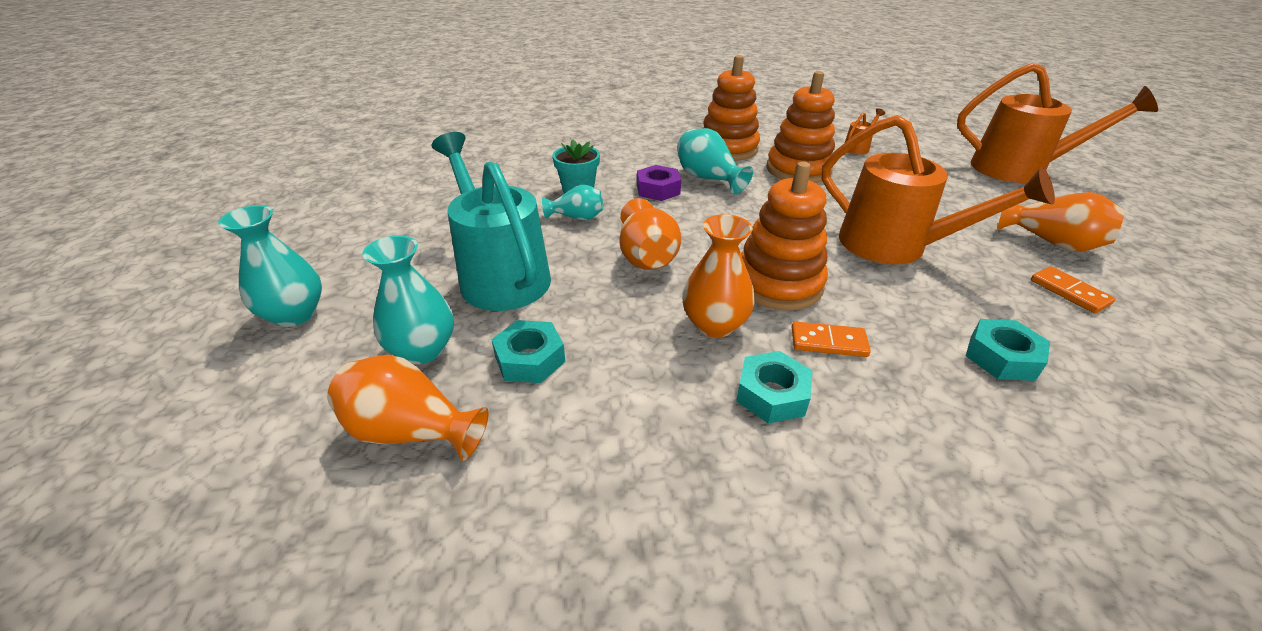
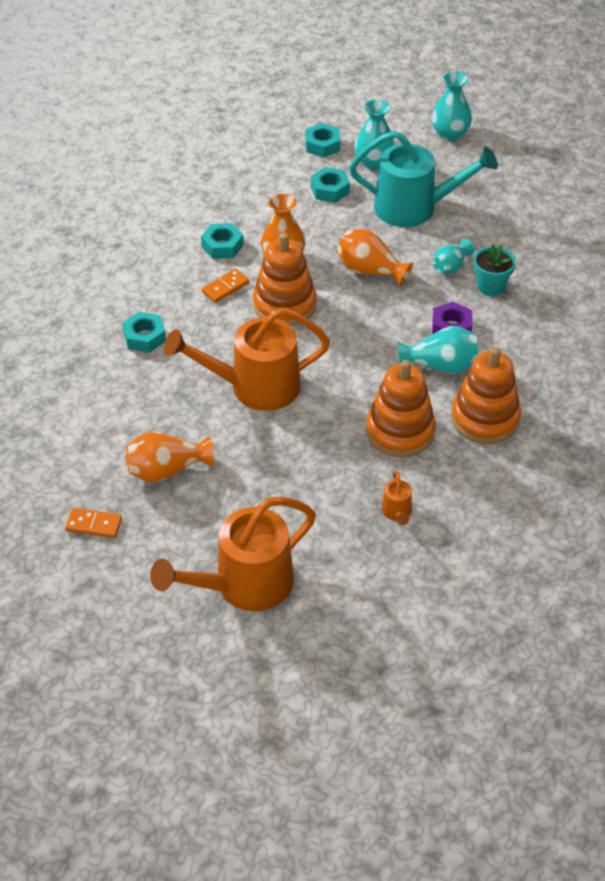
camera: 130 degrees right, 10 degrees up
(412, 431) = (322, 145): orange vase -> turquoise nut
(1069, 292) = (134, 419): orange domino -> orange domino (94, 524)

